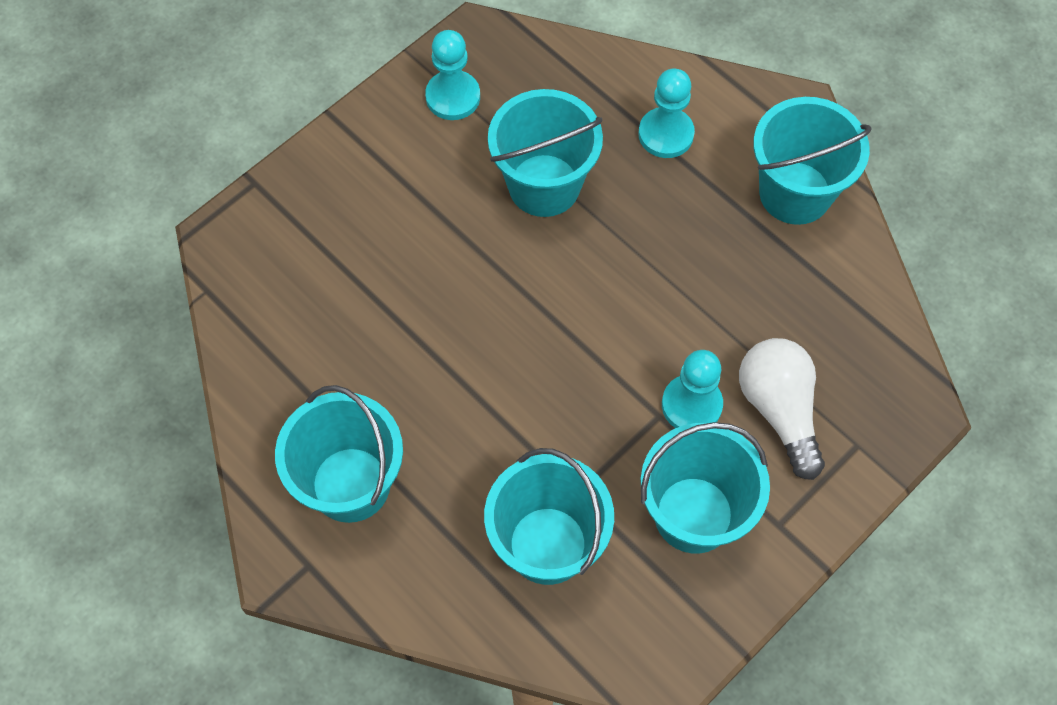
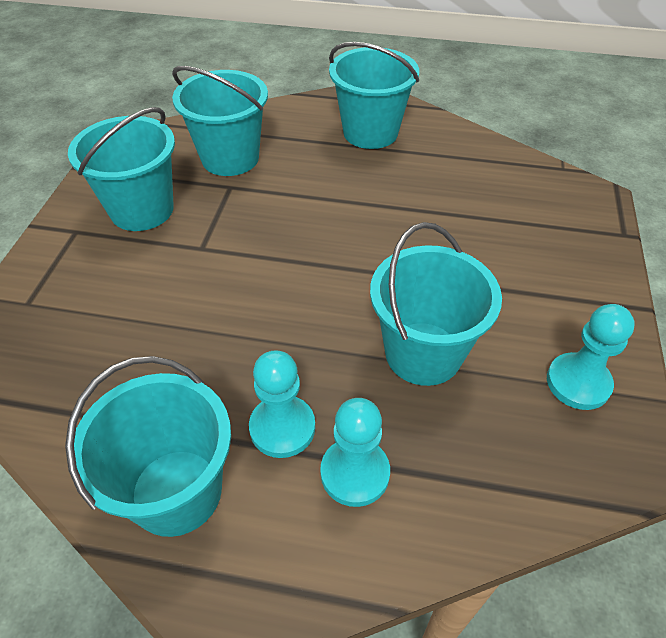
camera: 145 degrees right, 15 degrees down
(691, 405) = (180, 265): turquoise pawn -> turquoise pawn (282, 428)
(779, 410) = (105, 295): white light bulb -> none

